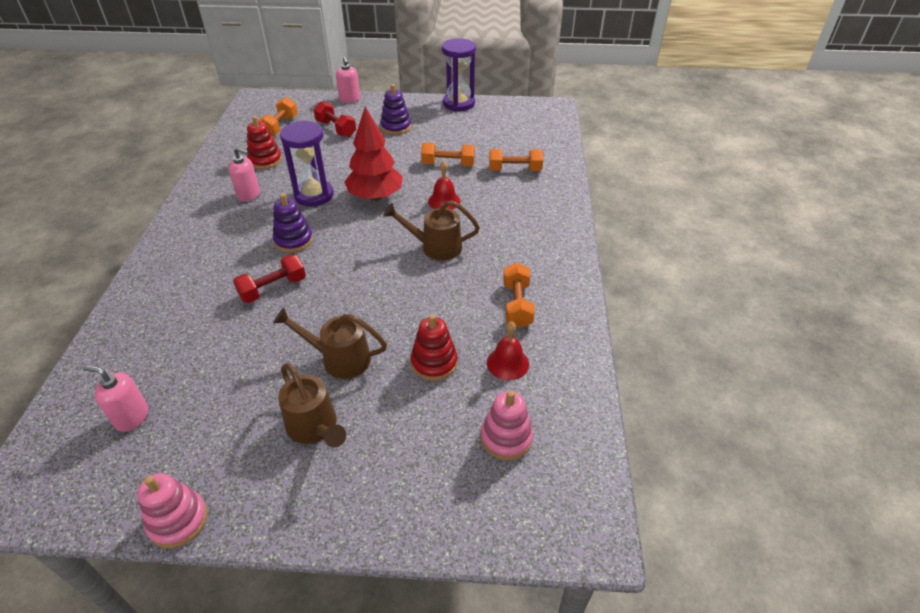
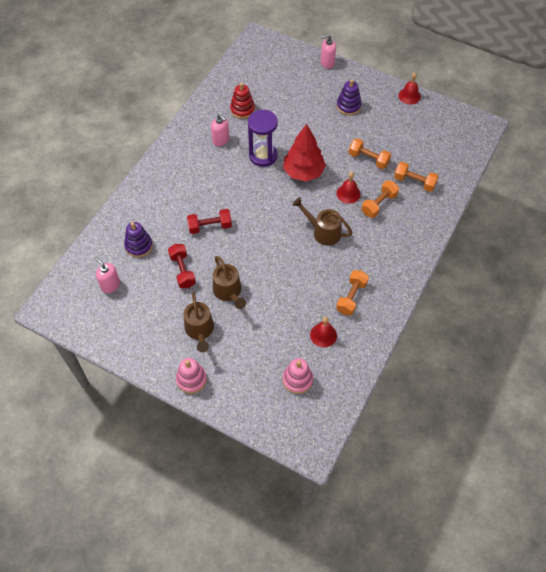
camera: 25 degrees right, 15 degrees up
(178, 520) = (118, 353): pink stacking toy -> pink stacking toy (191, 379)
(280, 126) = (264, 77): orange dumbbell -> orange dumbbell (379, 204)
(293, 240) = (235, 192): purple stacking toy -> purple stacking toy (139, 246)
(336, 129) = (304, 93): red dumbbell -> red dumbbell (182, 270)
(339, 359) = (229, 292): brown watering can -> brown watering can turned 150 degrees counterclockwise
(350, 99) = (327, 63): pink soap dispenser -> pink soap dispenser turned 75 degrees clockwise
(434, 362) = (281, 317): red stacking toy -> none
(458, 103) = (409, 96): purple hourglass -> red bell

